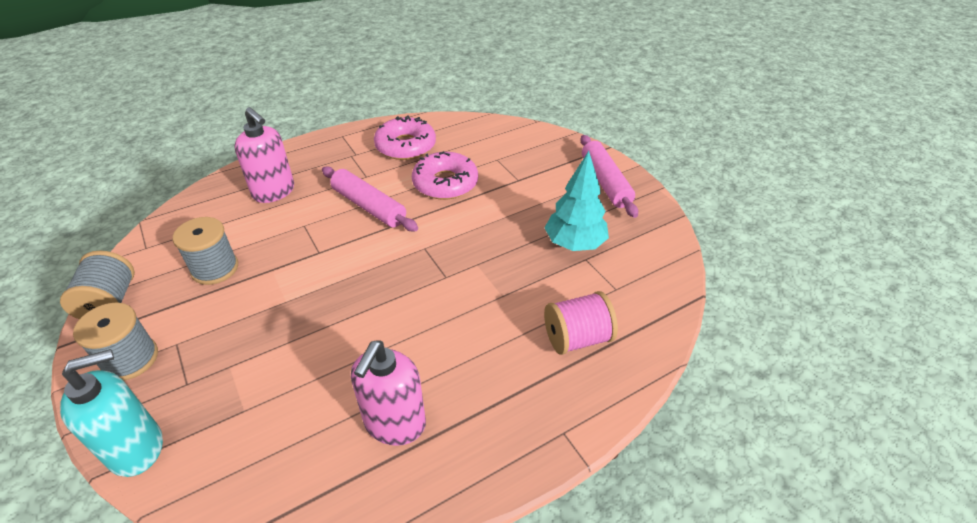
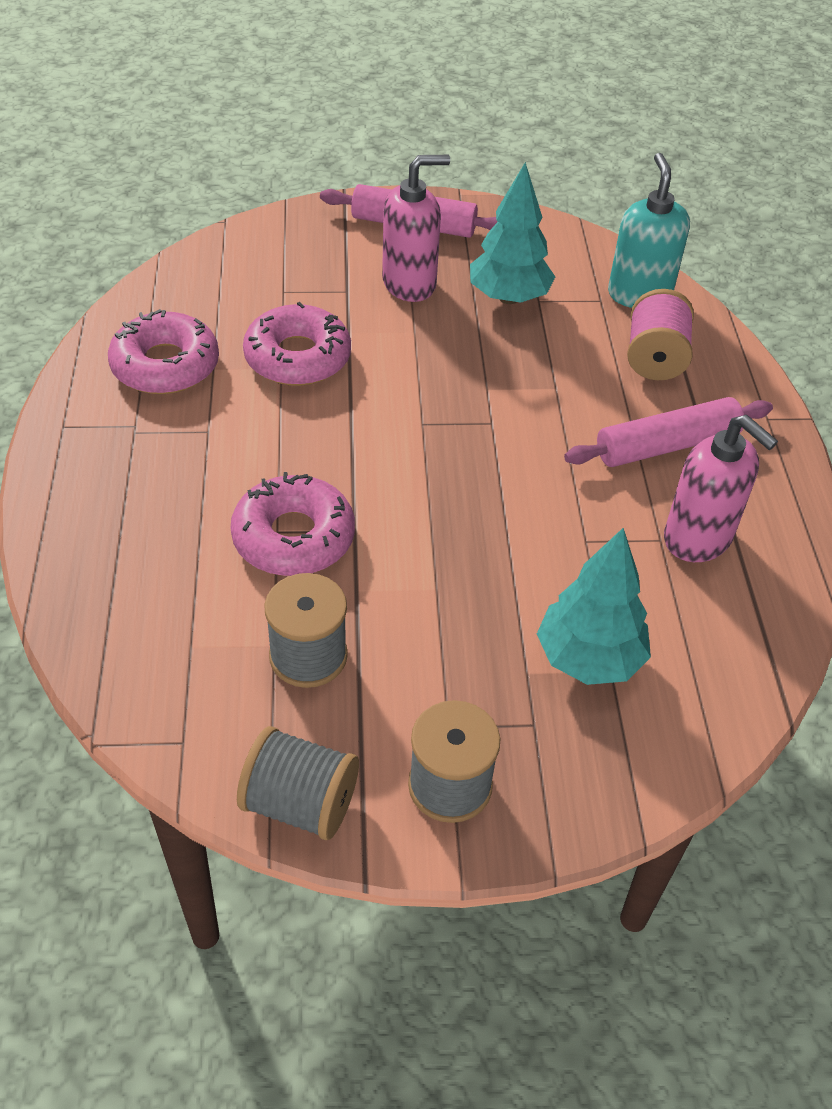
camera: 65 degrees left, 5 degrees up
(137, 448) = (620, 791): turquoise soap dispenser -> turquoise soap dispenser (639, 294)
(250, 394) = (588, 659): none -> turquoise tree
(274, 192) = (158, 546): pink soap dispenser -> pink soap dispenser (409, 284)
(301, 232) = (293, 537): none -> pink donut
(369, 206) = (288, 449): pink rolling pin -> pink rolling pin (666, 445)

